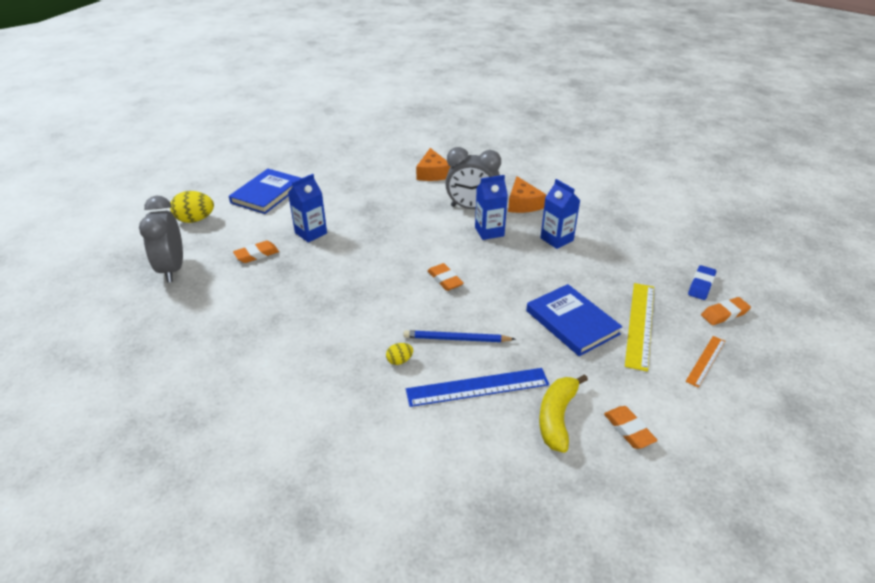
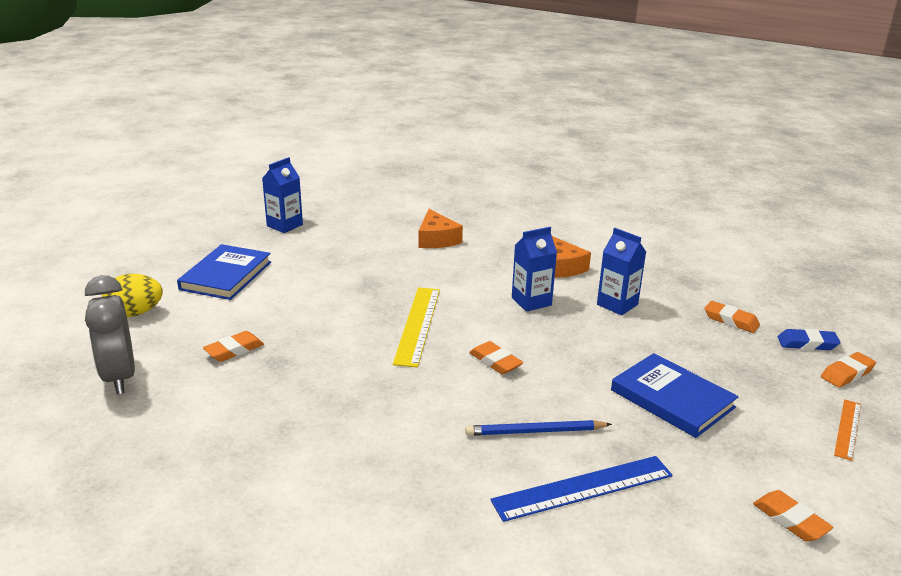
camera: 10 degrees left, 10 degrees down
(311, 233) = (300, 319): blue carton -> blue carton (284, 225)
(399, 361) = (470, 465): yellow egg -> none
(471, 208) = (499, 276): grey clock -> none
(557, 418) = (697, 515): yellow banana -> none
(640, 324) = (754, 394): yellow ruler -> yellow ruler (418, 325)
(645, 260) = (731, 320): none -> orange eraser
(701, 285) = (807, 344): blue eraser -> blue eraser turned 75 degrees clockwise

